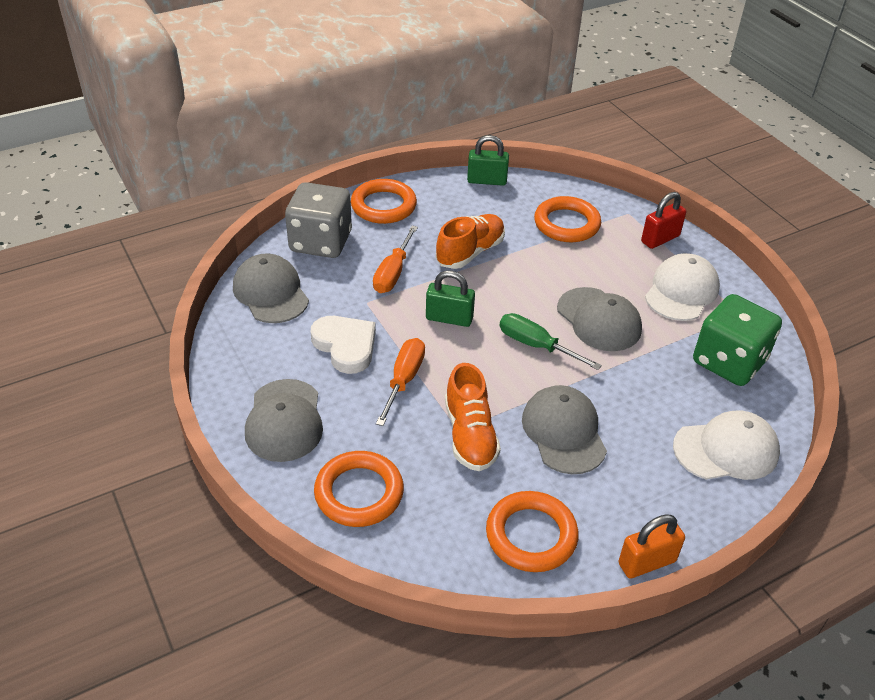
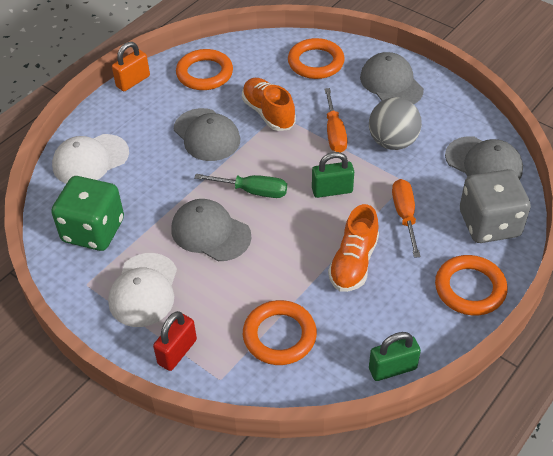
camera: 160 degrees right, 5 degrees up
(345, 346) = (392, 142): white heart -> grey ball

